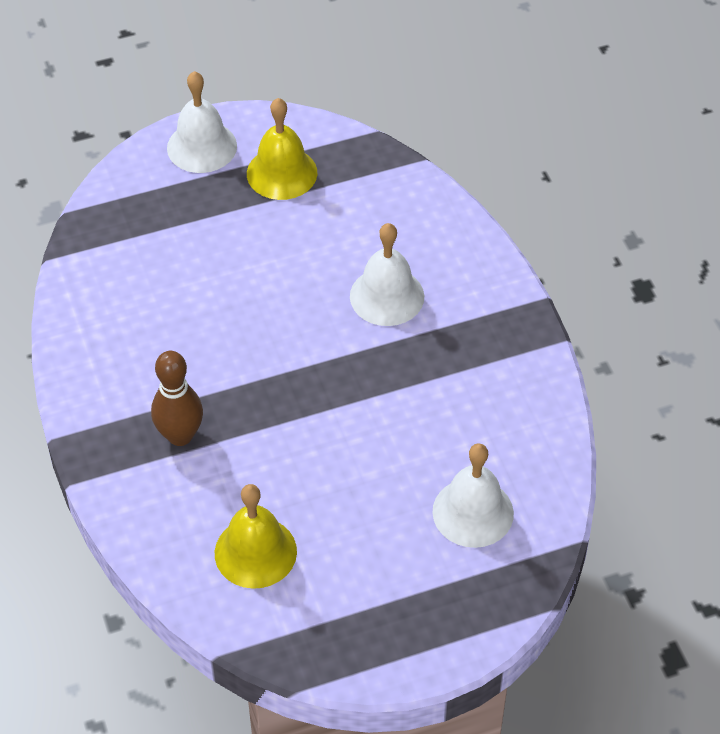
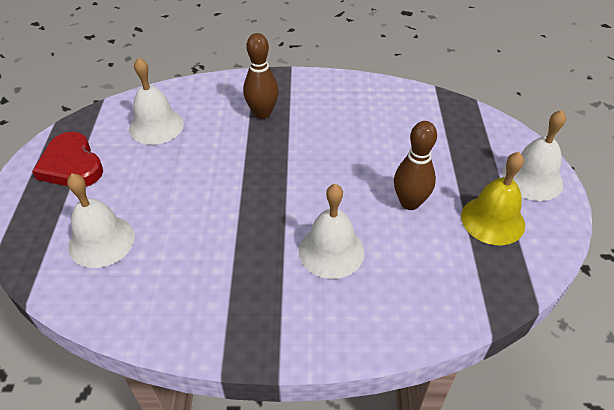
camera: 110 degrees right, 5 degrees down
(255, 552) = (156, 126): yellow bell -> white bell
(286, 245) = (410, 203): none -> brown bowling pin
(372, 615) = (71, 165): none -> red heart

